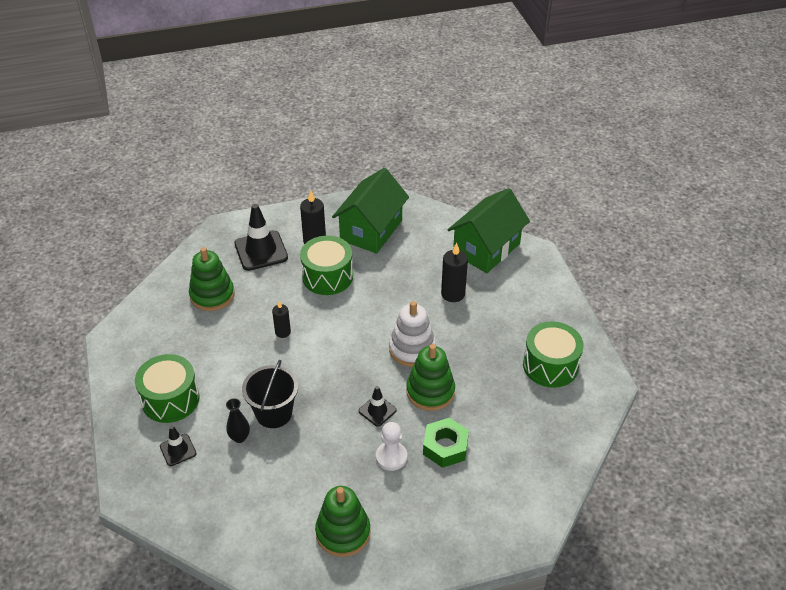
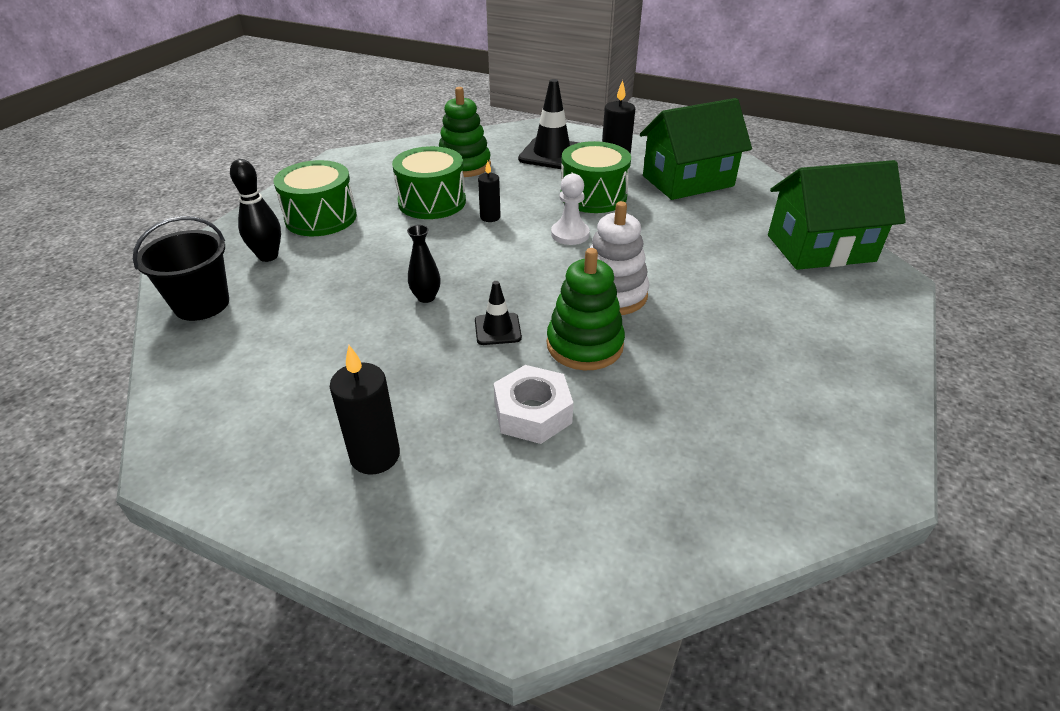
camera: 40 degrees right, 5 degrees down
(178, 450) = (268, 256): black traffic cone -> black bowling pin
(239, 437) = (331, 276): black vase -> black vase (426, 297)
(274, 413) = (390, 274): black bucket -> black bucket (202, 304)
(343, 532) = (297, 425): green stacking toy -> none
(391, 457) = (454, 383): white pawn -> white pawn (570, 234)
(445, 447) = (532, 413): green nut -> white nut
(453, 294) = (726, 269): black candle -> black candle (375, 456)
(550, 365) = (794, 406): green drum -> green drum (432, 202)

